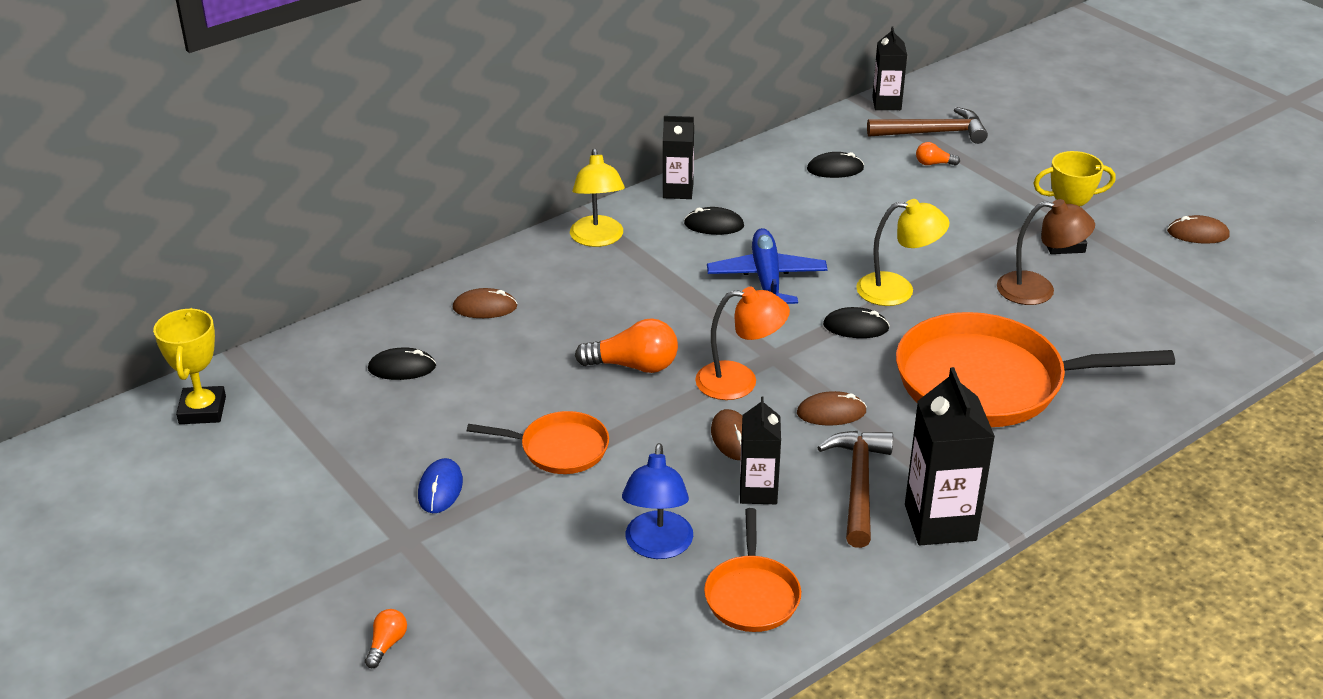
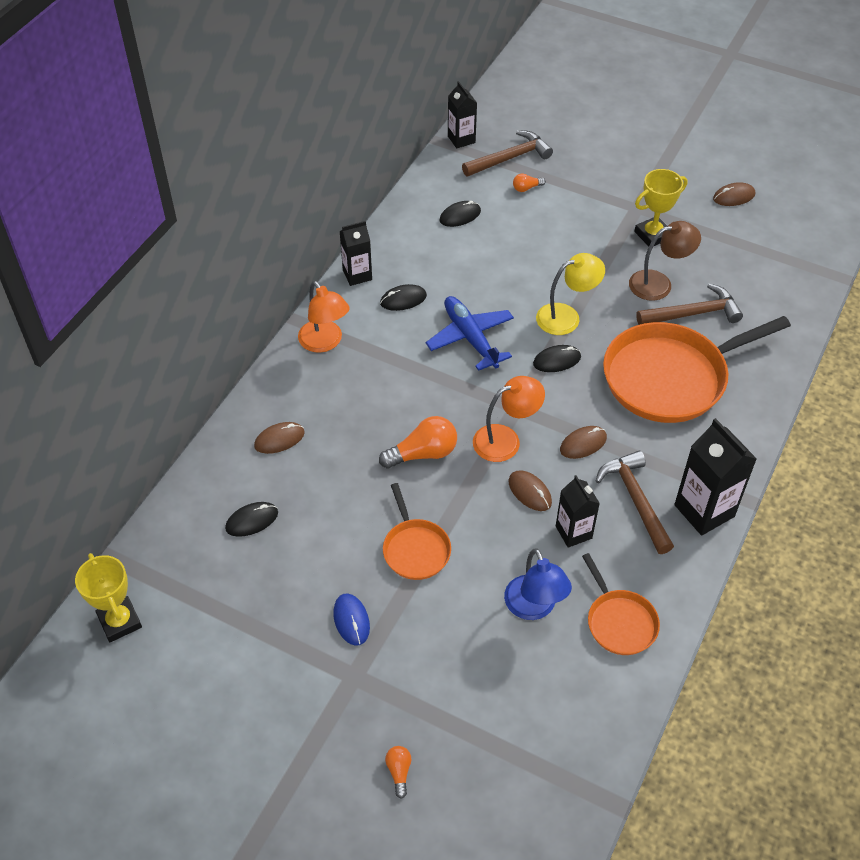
camera: 25 degrees left, 15 degrees up
(560, 448) = (415, 549): orange pan -> orange pan turned 90 degrees clockwise
(598, 239) = (325, 342): yellow lamp -> orange lamp
(1062, 330) = (693, 313): none -> brown hammer

